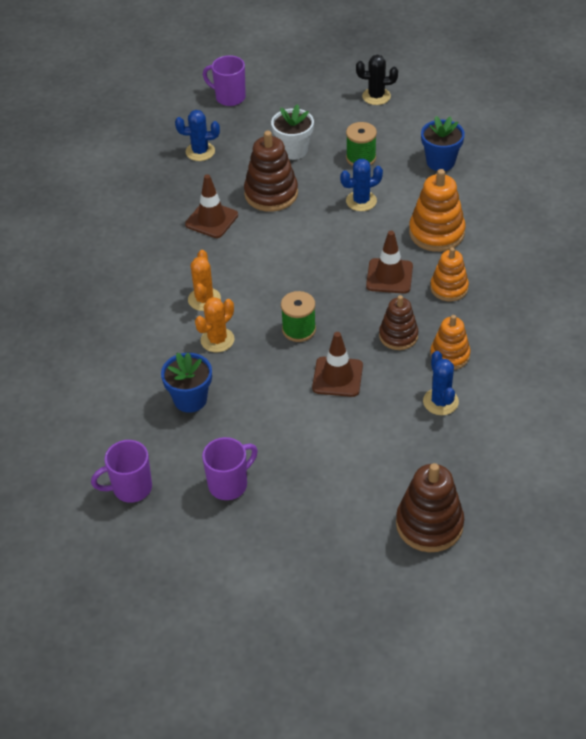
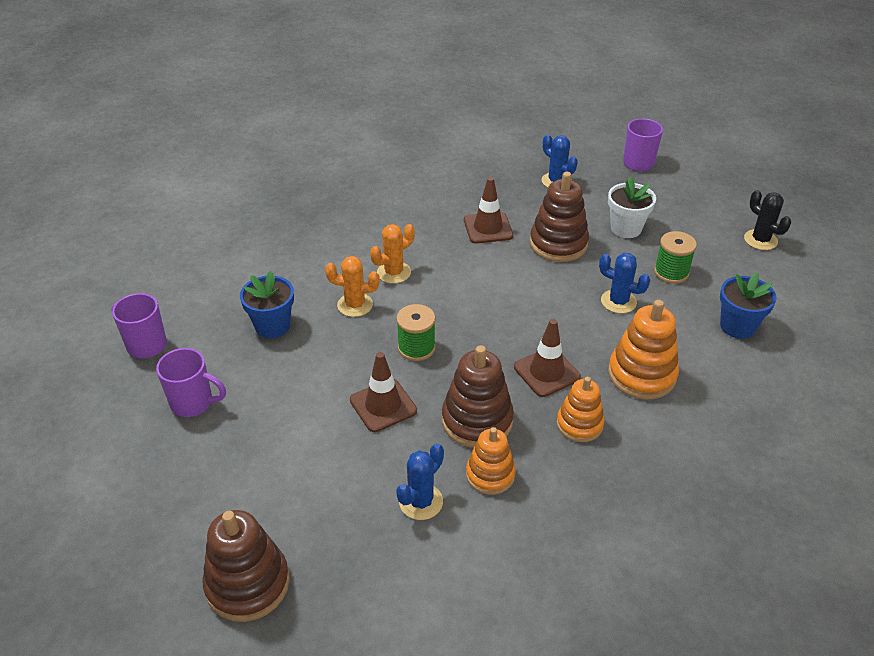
camera: 50 degrees right, 5 degrees down
(398, 336) = (477, 420): brown stacking toy -> brown stacking toy, size x1.53

